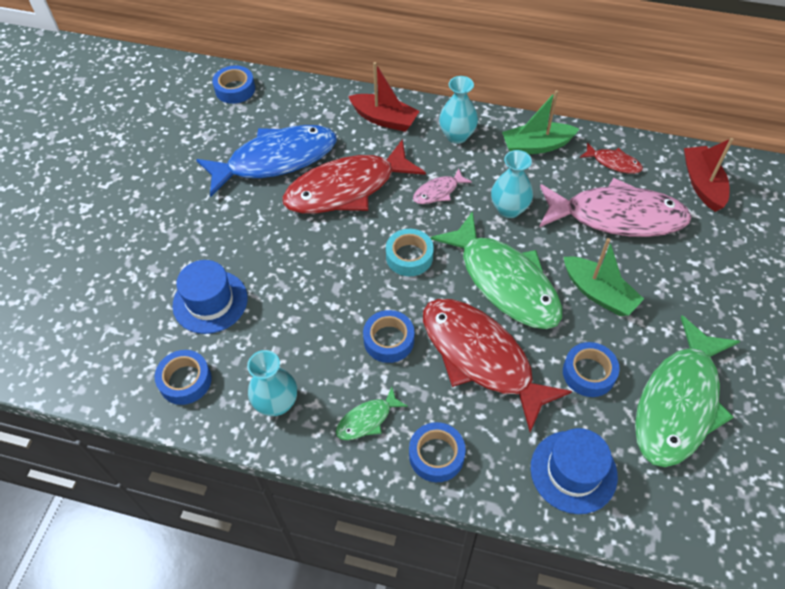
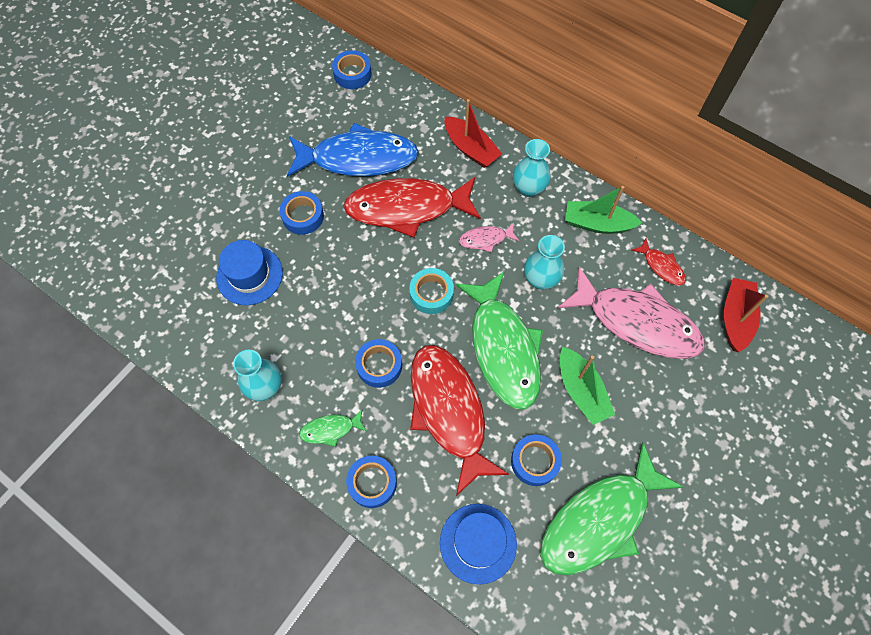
camera: 20 degrees right, 10 degrees up
(185, 381) = (202, 339): blue tape -> blue tape (303, 216)

